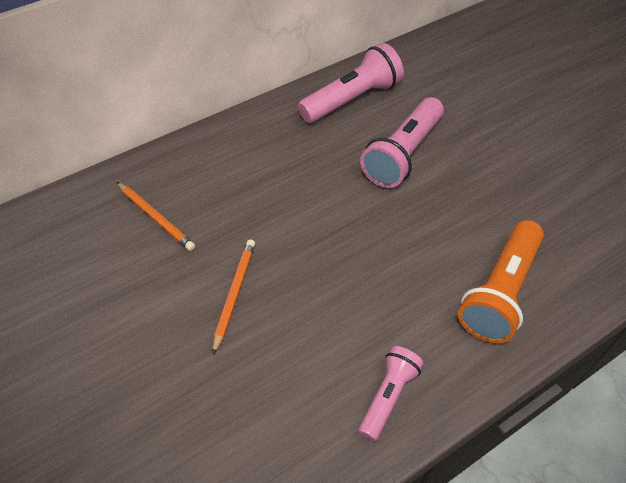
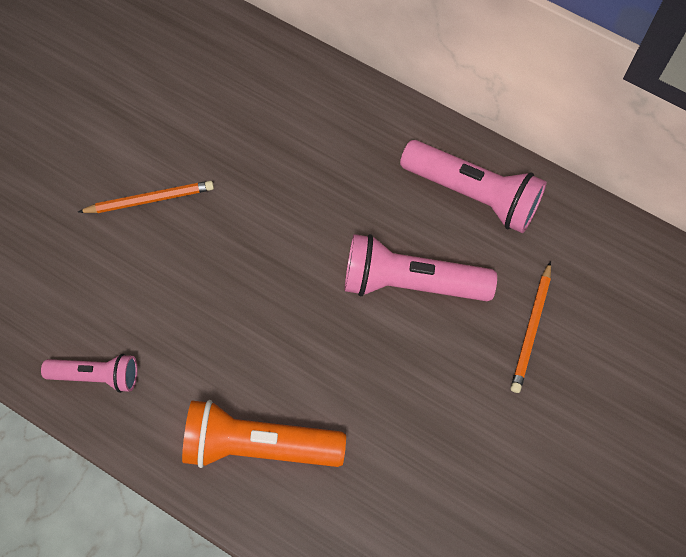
camera: 65 degrees right, 15 degrees up
(155, 217) = (206, 89): orange pencil -> orange pencil (531, 329)

